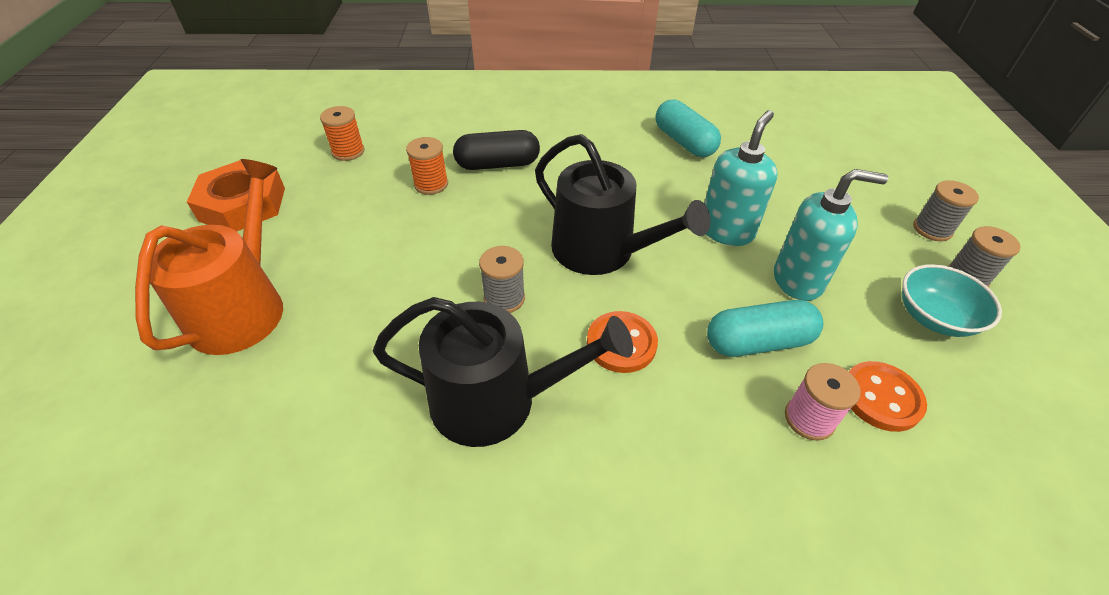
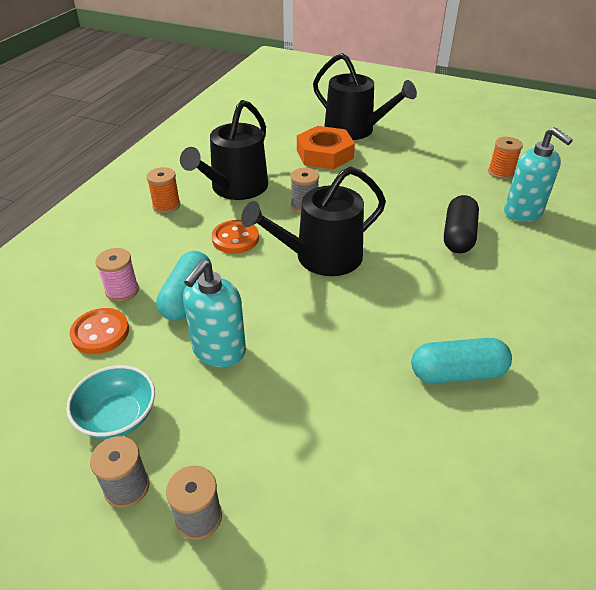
camera: 115 degrees right, 5 degrees down
(243, 204) = (448, 133): orange nut -> orange nut (324, 154)
(243, 307) = (354, 130): orange watering can -> black watering can
(431, 184) = (442, 200): orange spool -> orange spool (166, 205)
(726, 231) = (301, 336): turquoise soap dispenser -> turquoise soap dispenser (523, 213)

